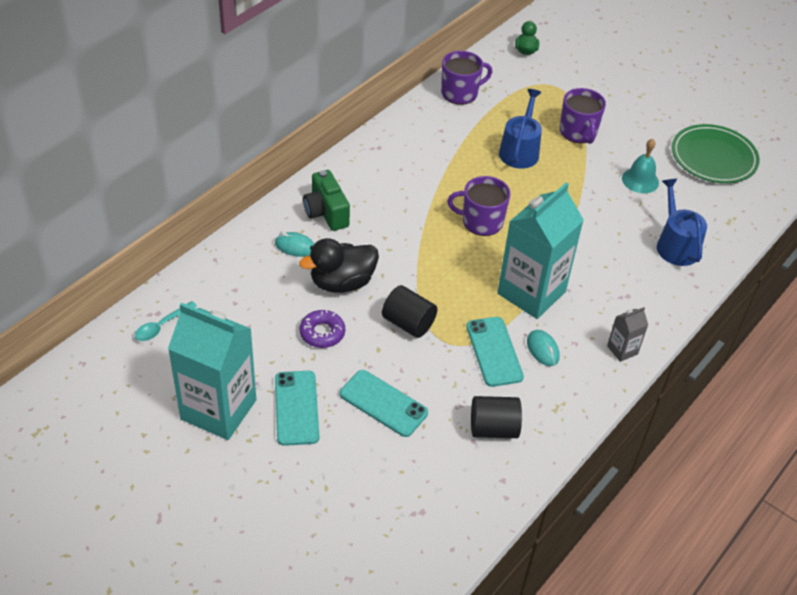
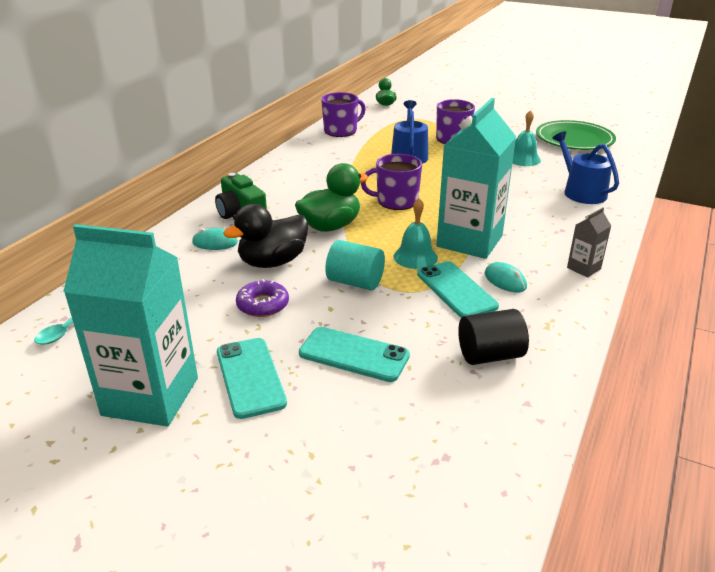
camera: 10 degrees left, 15 degrees down
(406, 245) = (330, 226): none -> green duck
(408, 323) = (355, 282): black cylinder -> turquoise cylinder
(472, 303) = (415, 257): none -> turquoise bell

